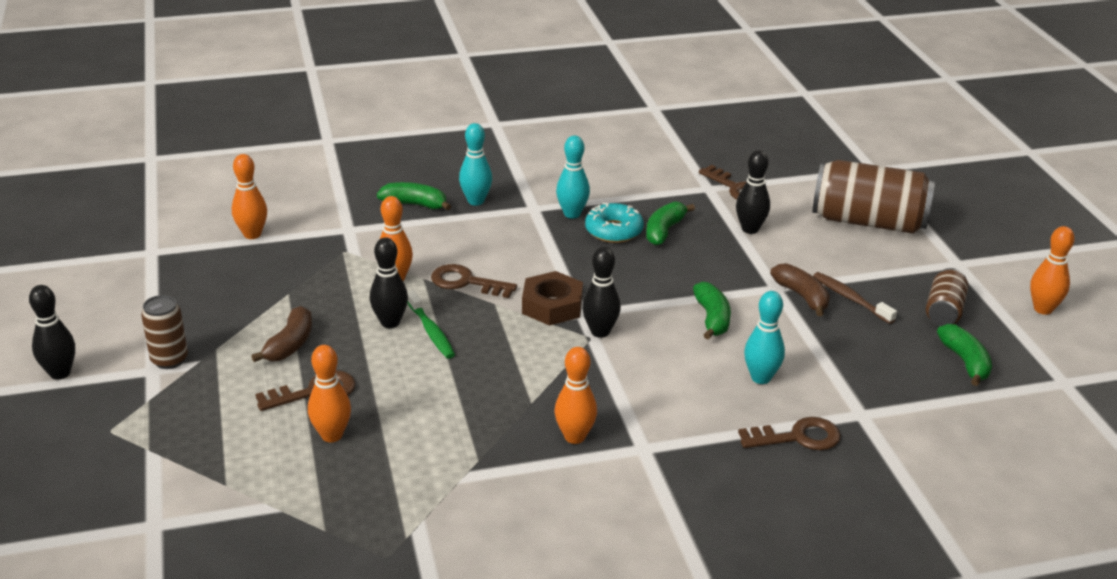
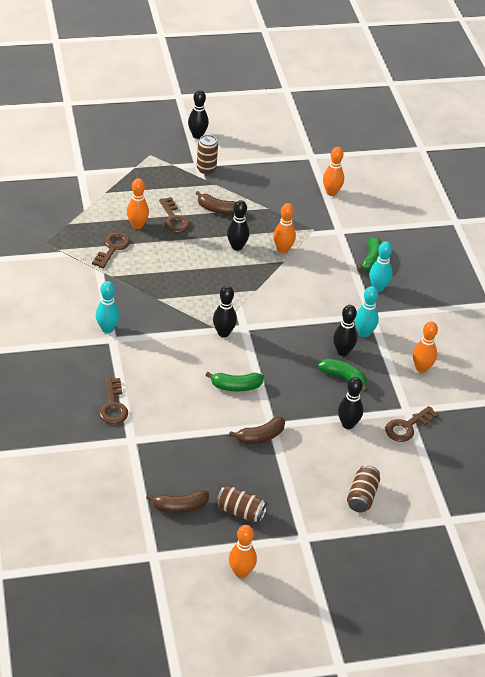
camera: 90 degrees right, 10 degrees up
(431, 332) = (227, 263): green toothbrush -> none
(466, 282) = (278, 279): brown key -> brown key (112, 248)
(552, 306) = (252, 314): brown nut -> none
(574, 437) = (125, 313): orange bowling pin -> orange bowling pin (421, 368)
(614, 231) = (342, 352): turquoise donut -> black bowling pin
(761, 378) = (171, 399): turquoise bowling pin -> turquoise bowling pin (107, 329)
(850, 298) = (257, 462): brown toothbrush -> none
(868, 222) = (362, 496): brown can -> brown can, size x0.52
(965, 362) = (180, 507): green banana -> brown banana

